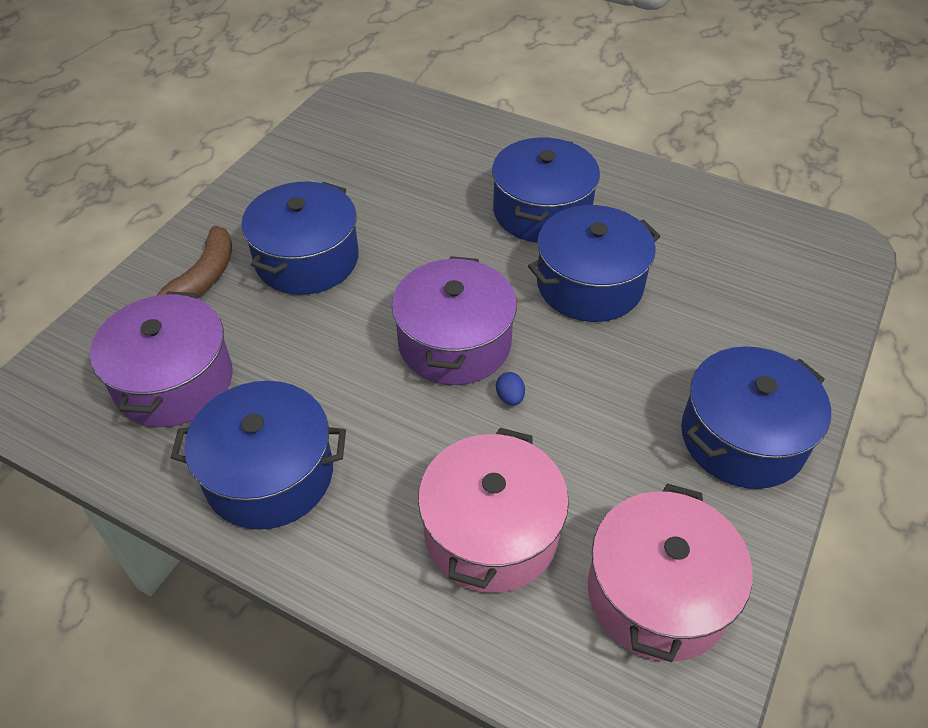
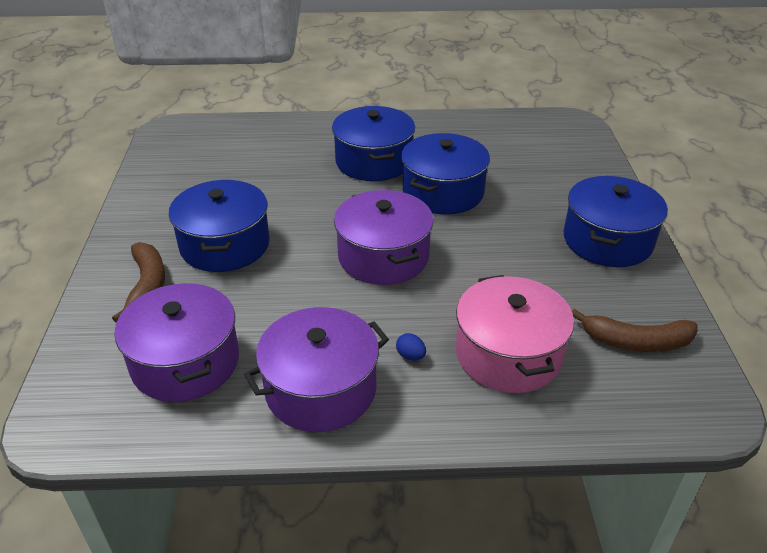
camera: 30 degrees left, 10 degrees down
(269, 474) = (321, 389): blue pot -> purple pot
(510, 397) = (450, 274): blue egg -> blue egg (410, 356)
(657, 593) = (636, 342): pink pot -> brown banana

